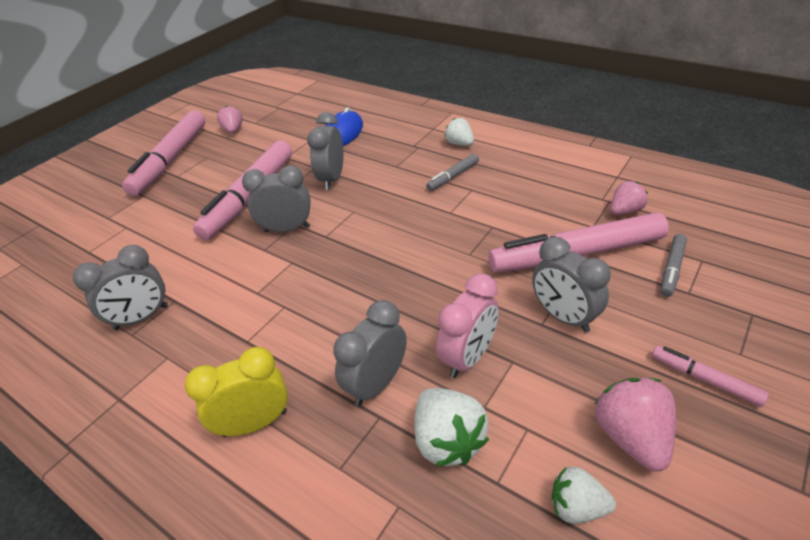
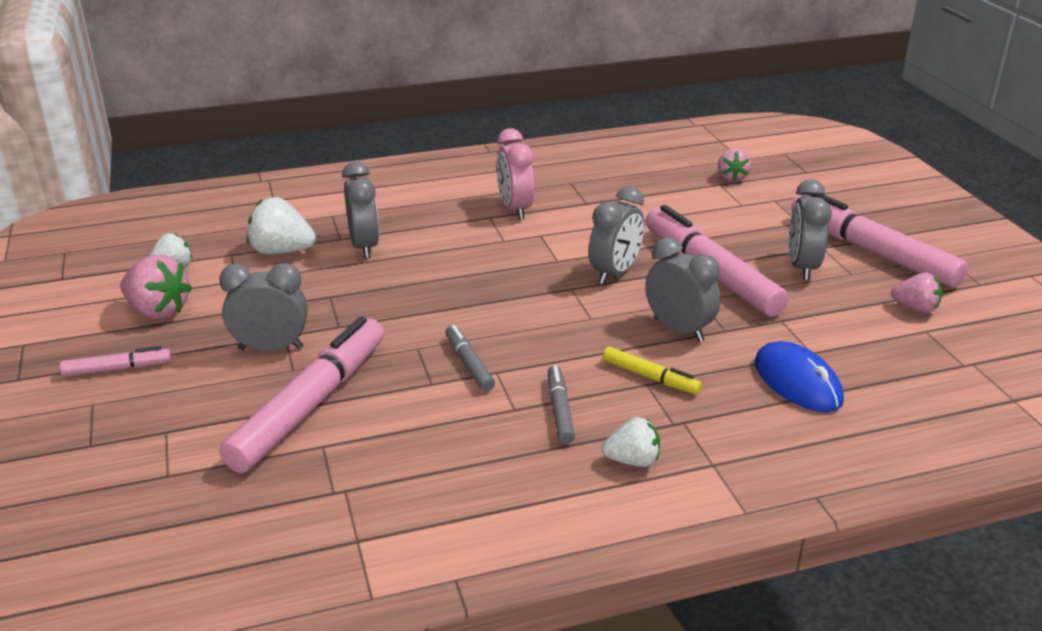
camera: 125 degrees right, 10 degrees down
(141, 317) = (584, 188): grey clock -> grey clock (802, 267)
(255, 423) = (410, 201): yellow clock -> none
(389, 167) = (650, 377): none -> yellow marker
(468, 357) = (319, 288): pink clock -> pink clock (515, 209)
(625, 211) = (301, 488): pink strawberry -> pink strawberry (732, 177)
(671, 269) = (196, 445): grey marker -> grey marker (469, 364)

